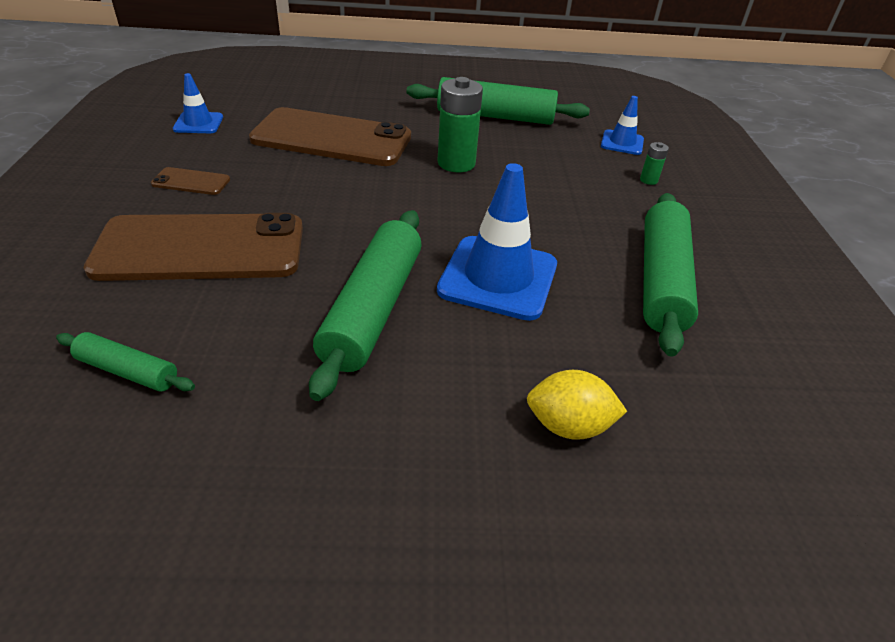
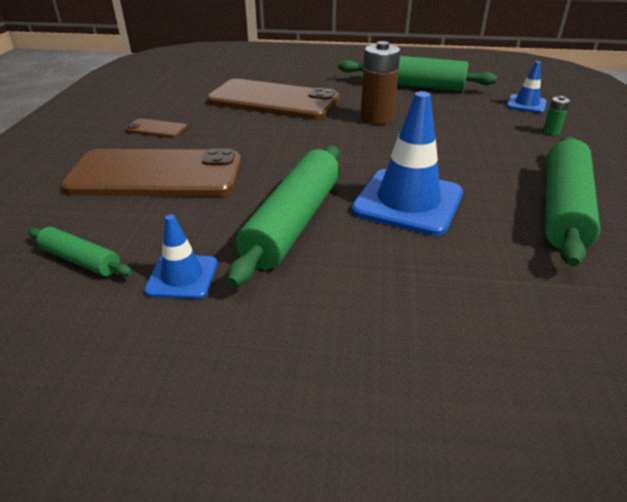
camera: 10 degrees right, 5 degrees down
(198, 123) = (169, 90): blue traffic cone -> blue traffic cone (182, 277)
(456, 163) = (376, 118): green battery -> brown battery
(568, 425) = (468, 323): yellow lemon -> none

